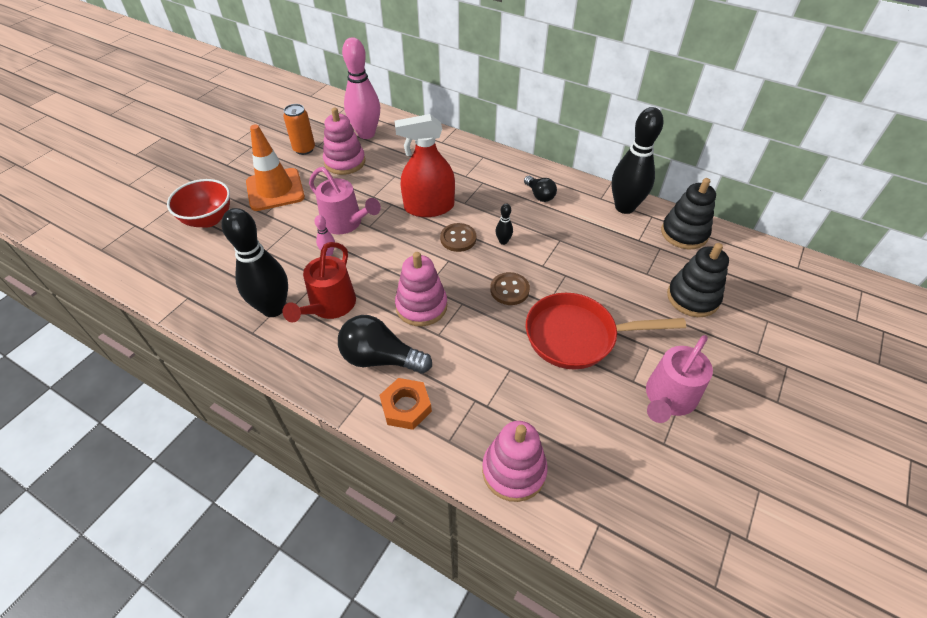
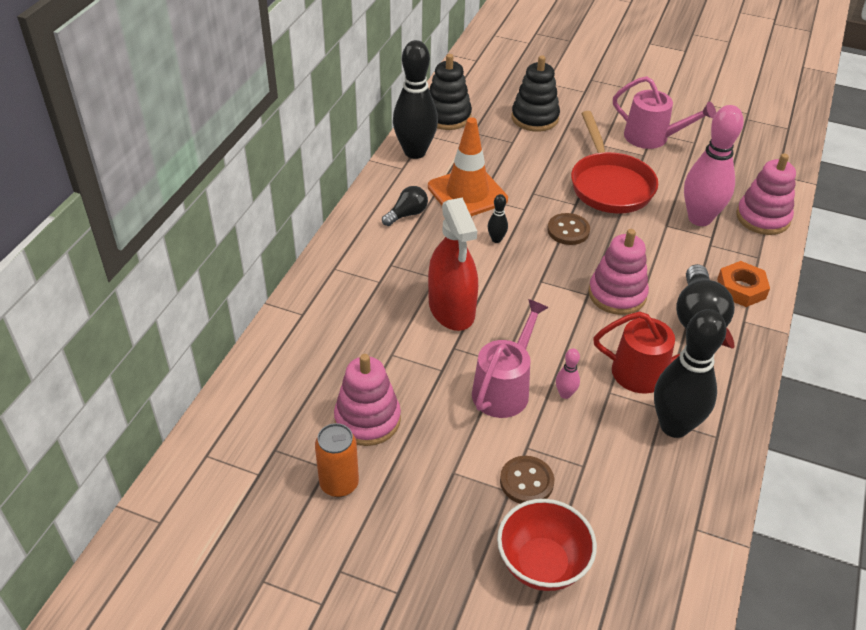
camera: 100 degrees left, 5 degrees down
(275, 190) = (452, 494): orange traffic cone -> orange traffic cone (467, 193)
(366, 134) = (287, 407): pink bowling pin -> pink bowling pin (699, 218)
(458, 238) = (502, 276): brown button -> brown button (526, 481)

